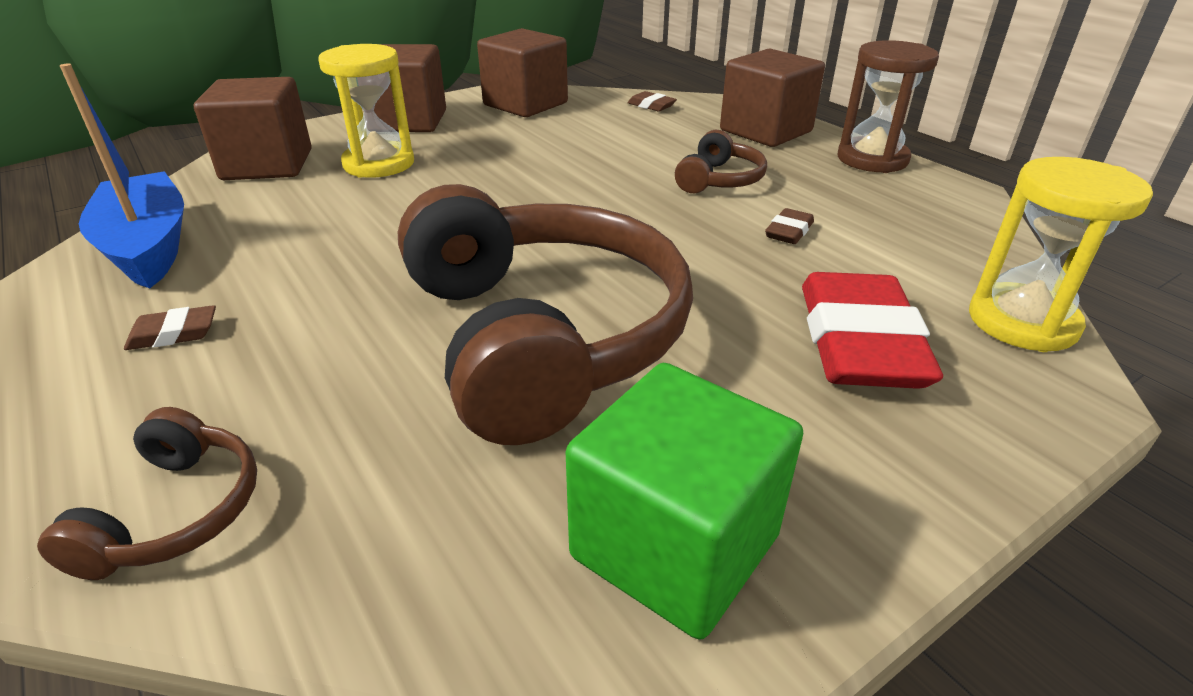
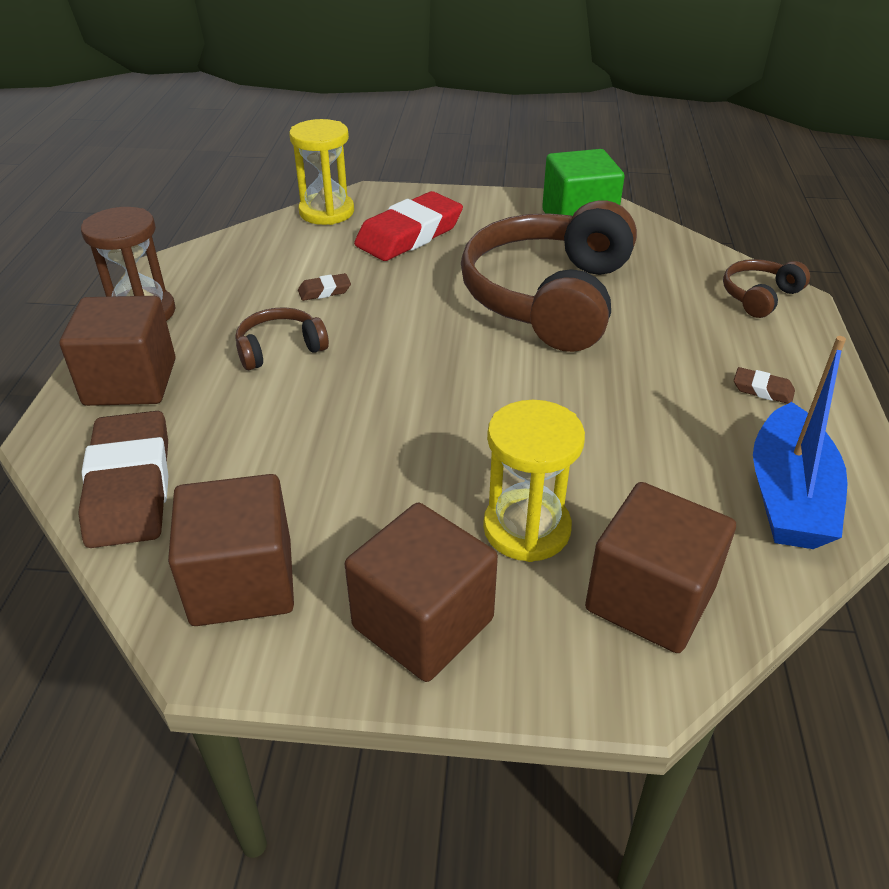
camera: 140 degrees left, 5 degrees up
(651, 106) = (130, 486): brown eraser -> brown eraser, size x2.35

